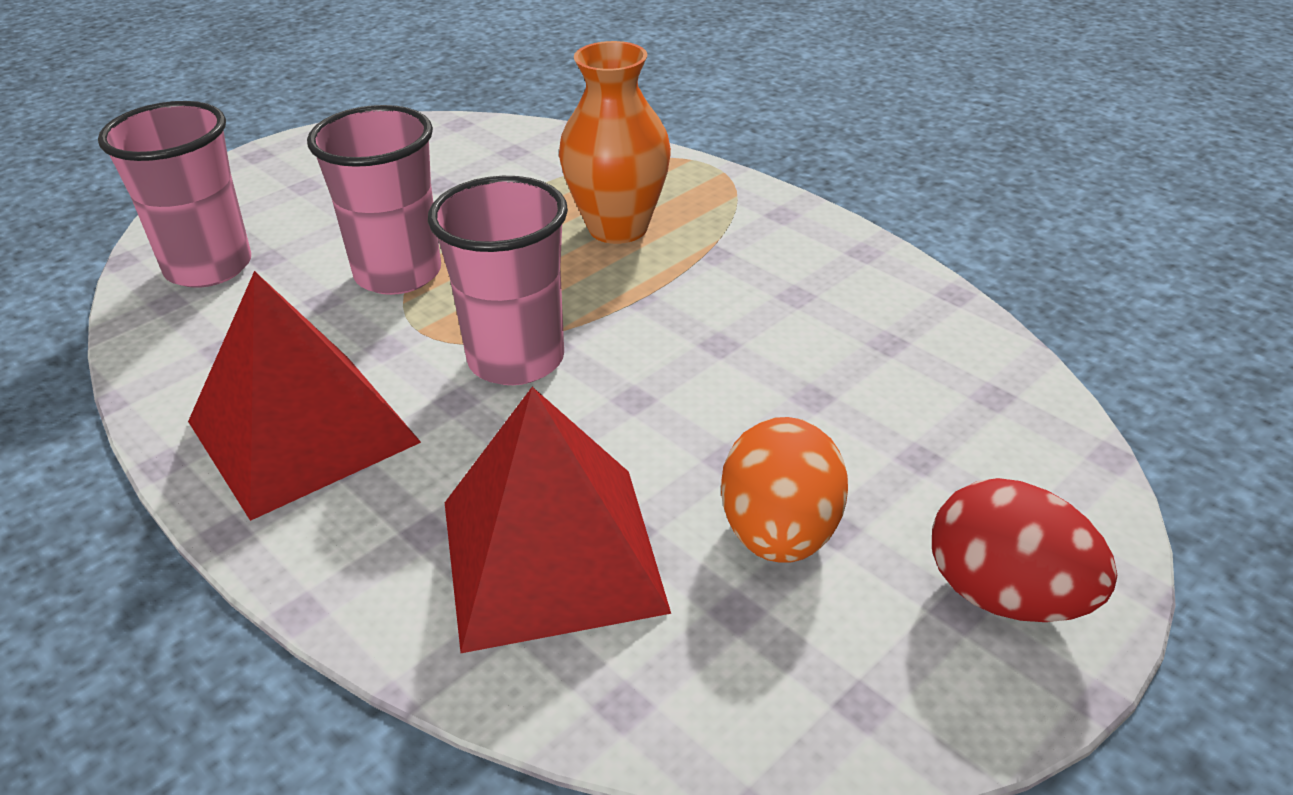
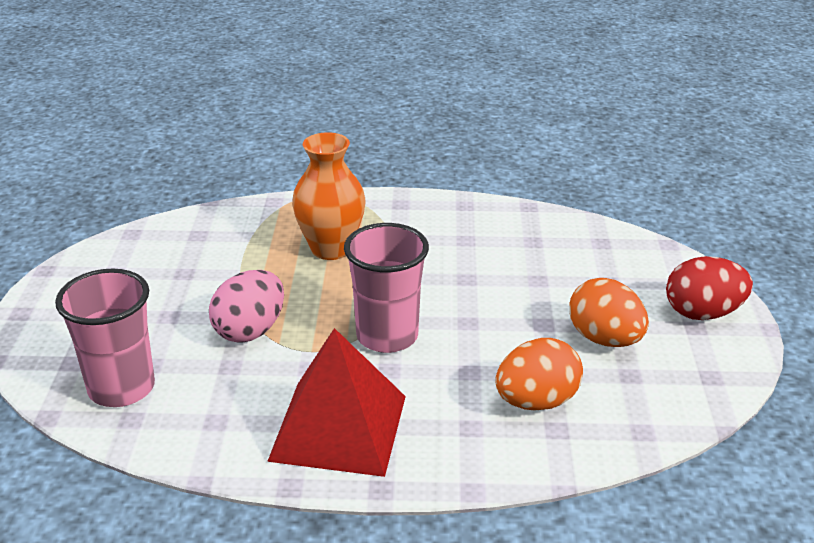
camera: 45 degrees left, 5 degrees down
(398, 274) = (250, 330): pink cup -> pink egg
(551, 555) = (536, 401): red pyramid -> orange egg

